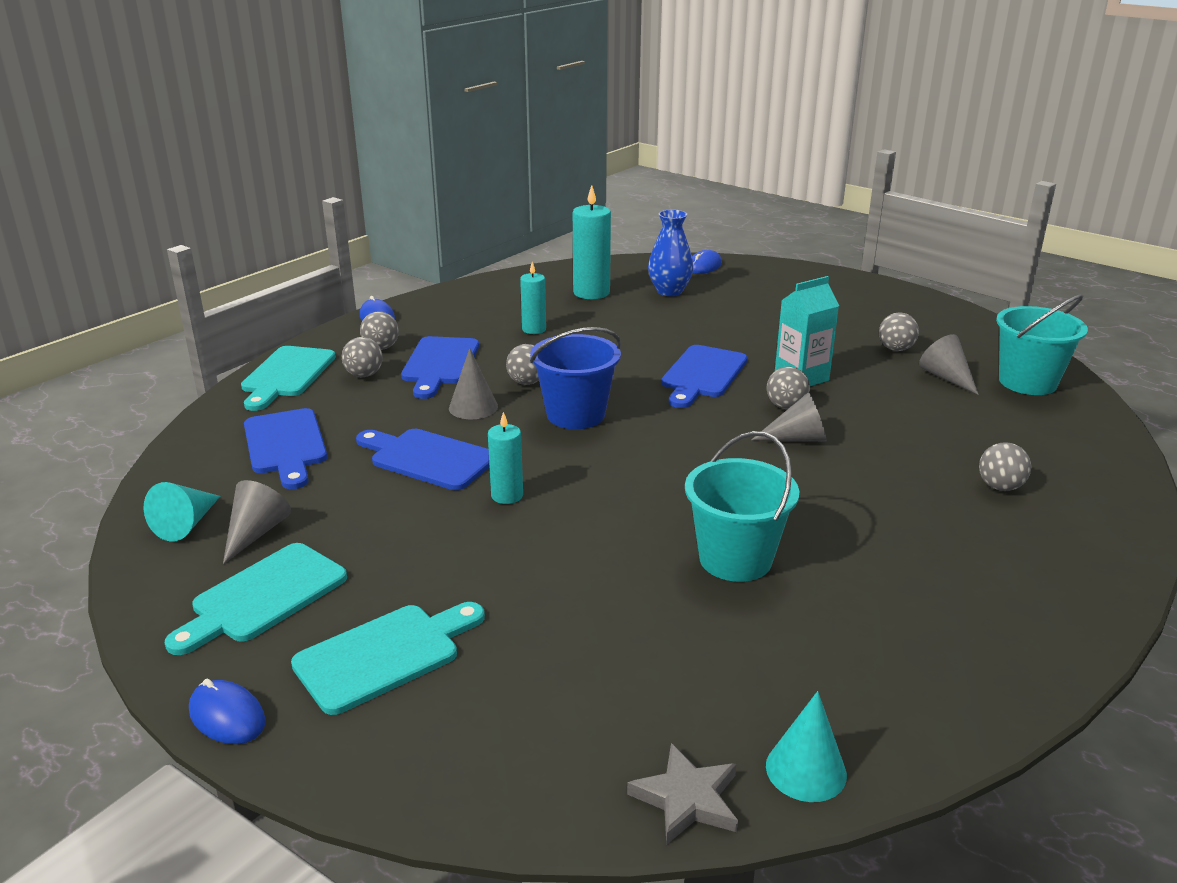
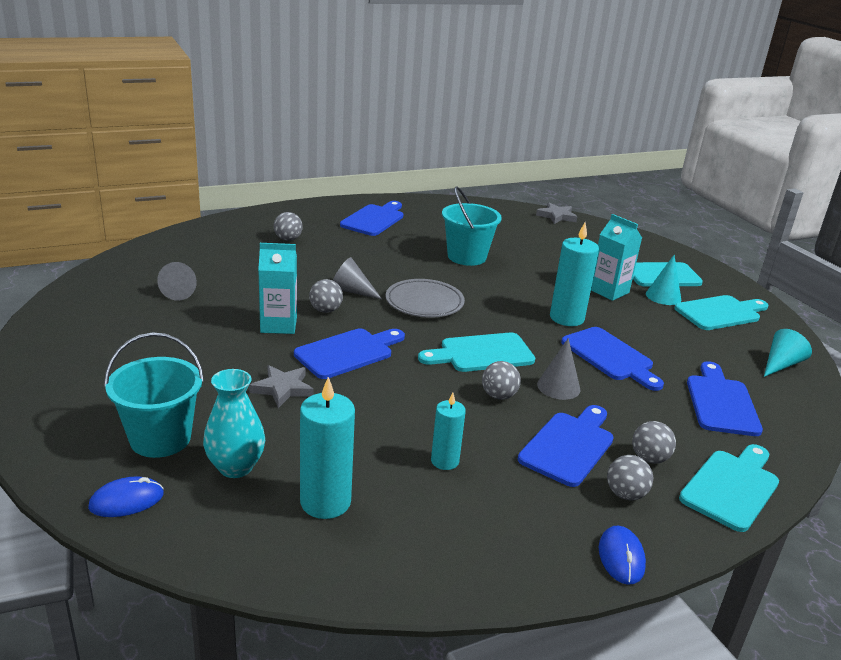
camera: 155 degrees left, 0 degrees up
(227, 716) = (728, 277): blue mouse -> none
(256, 532) = (731, 345): grey cone -> none
(465, 573) = (609, 291): none -> turquoise carton
(507, 495) = (566, 318): turquoise candle -> turquoise candle, size x1.65
(576, 415) = (481, 353): blue bucket -> turquoise cutting board
(669, 291) = (235, 467): blue vase -> turquoise vase
(700, 453) = (424, 302): none -> grey plate
(711, 334) = (282, 388): none -> grey star
(806, 770) = (510, 209): turquoise cone -> turquoise cone (663, 296)
(895, 349) = (164, 321): grey ball -> none
(978, 589) = (374, 219): none -> blue cutting board
(1027, 382) = (140, 271): turquoise bucket -> turquoise bucket (160, 438)

